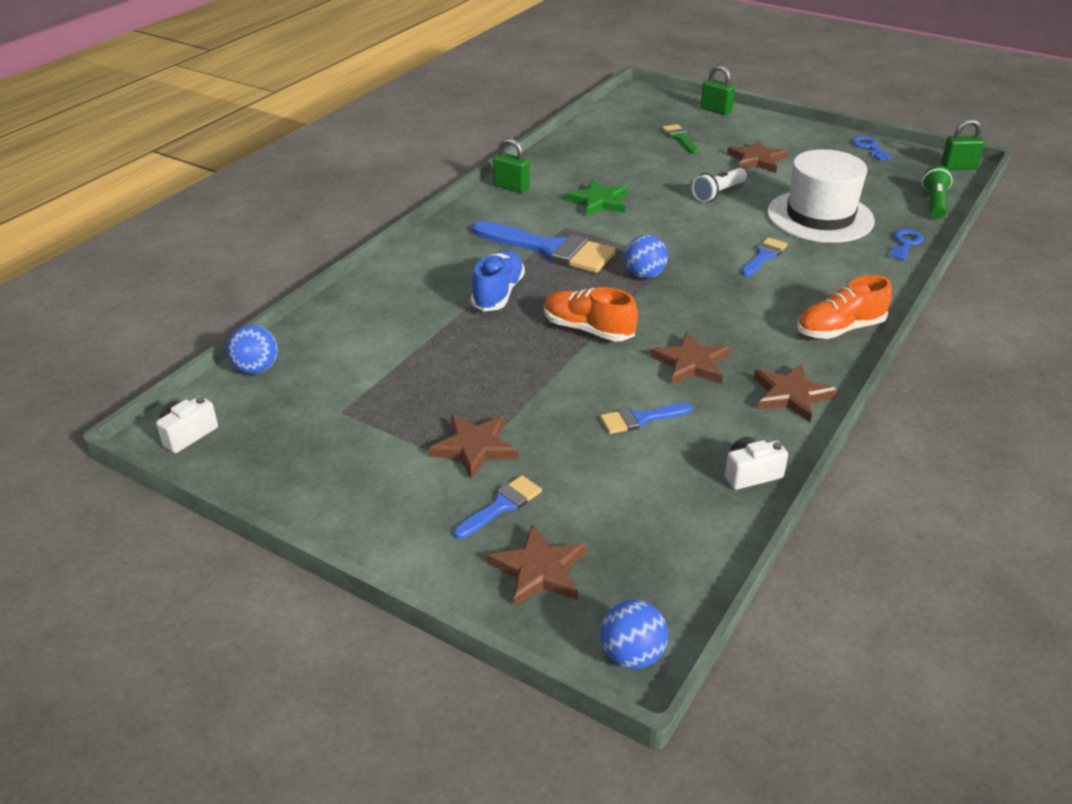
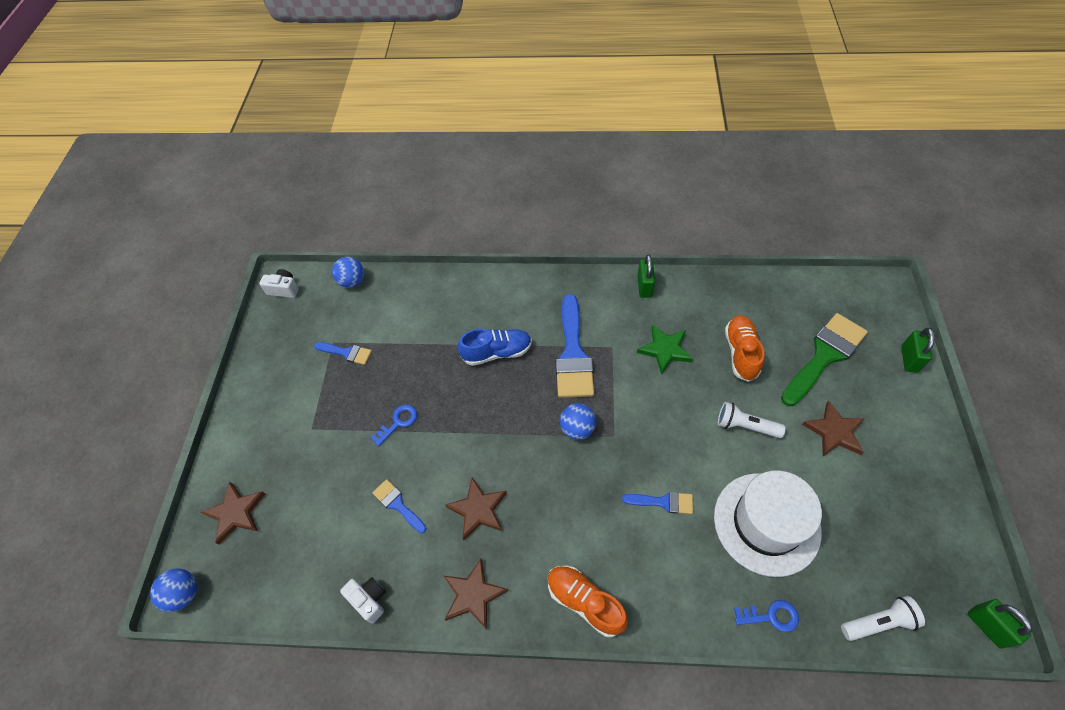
camera: 65 degrees right, 20 degrees up
(474, 448) = (328, 425): brown star -> none
(501, 505) = (282, 466): blue brush -> blue brush (347, 353)
(588, 329) = (484, 426): orange shoe -> orange shoe (741, 353)
(680, 138) = (824, 356): green brush -> green brush, size x1.99
(869, 147) = (952, 521): blue key -> blue key (398, 422)
(934, 203) = (878, 622): green flashlight -> white flashlight

